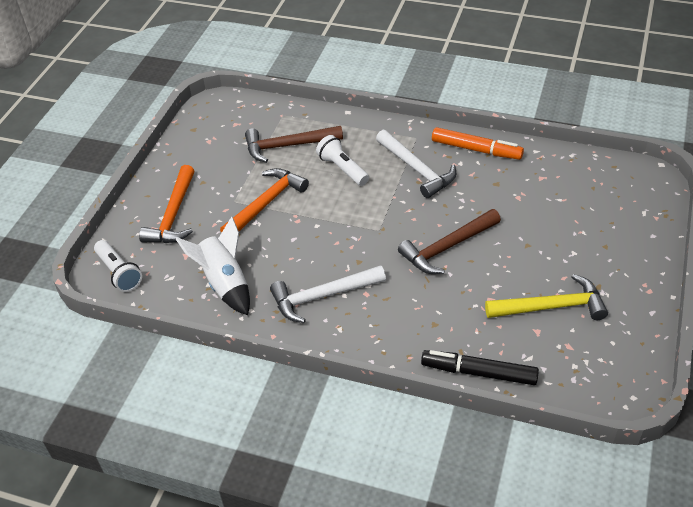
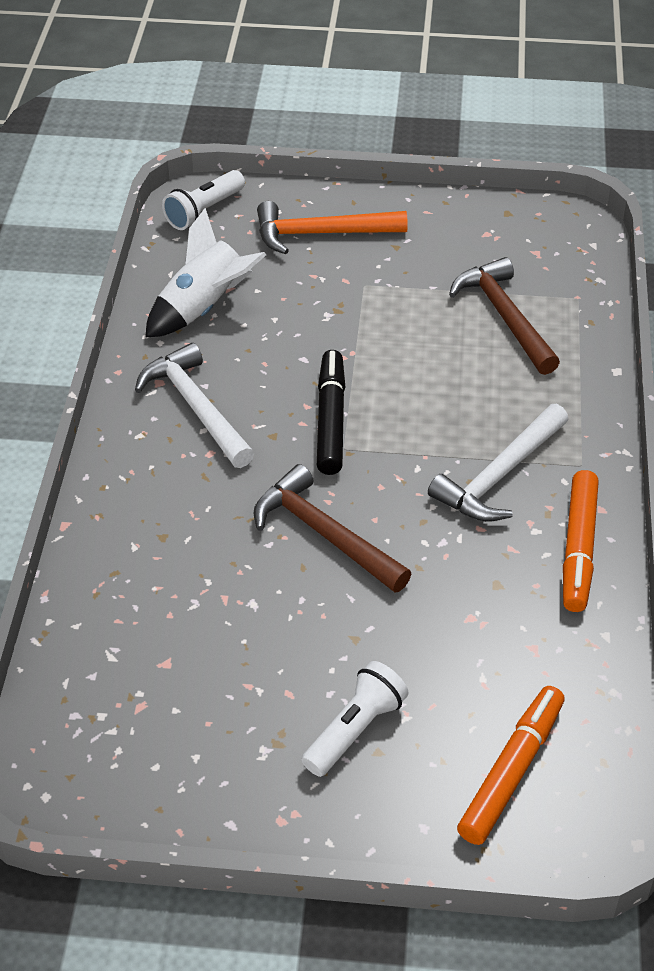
camera: 75 degrees right, 0 degrees up
(266, 203) = (369, 317): orange hammer -> none
(342, 169) = (471, 386): white flashlight -> white flashlight (355, 730)
(479, 372) = (76, 597): black marker -> black marker (330, 420)
(551, 307) = (220, 678): yellow hammer -> none
(619, 198) = (511, 771): none -> orange marker

